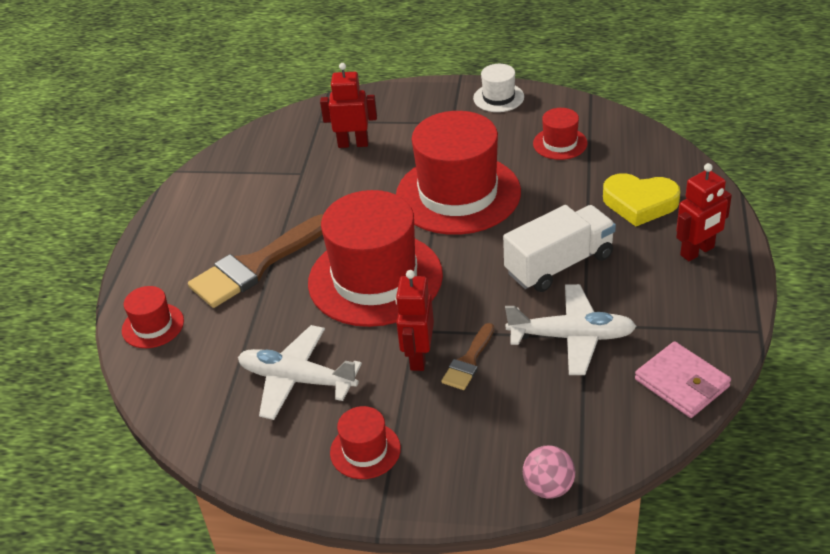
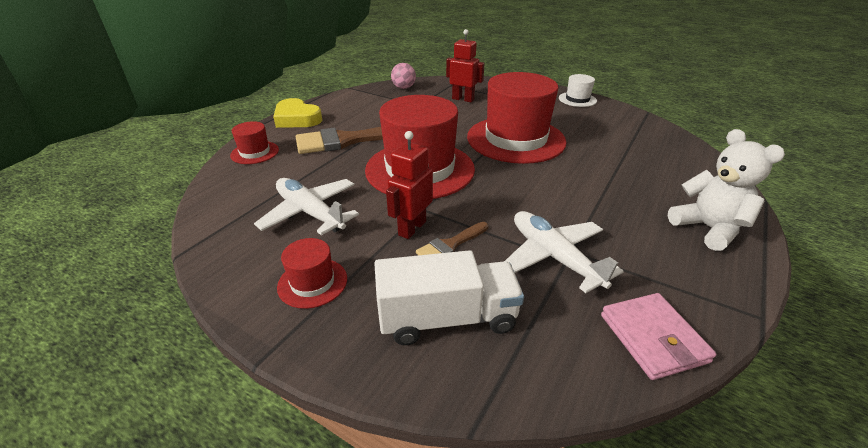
camera: 20 degrees right, 5 degrees down
(548, 487) = (451, 390): pink ball -> pink ball (404, 88)
(559, 264) = (571, 201): white truck -> white truck (447, 318)
(560, 143) = (611, 131): red hat -> none
(572, 337) = (554, 257): white plane -> white plane turned 150 degrees counterclockwise
(639, 203) = (663, 181): yellow heart -> yellow heart (297, 119)
(697, 251) = (708, 228): red robot -> white teddy bear

